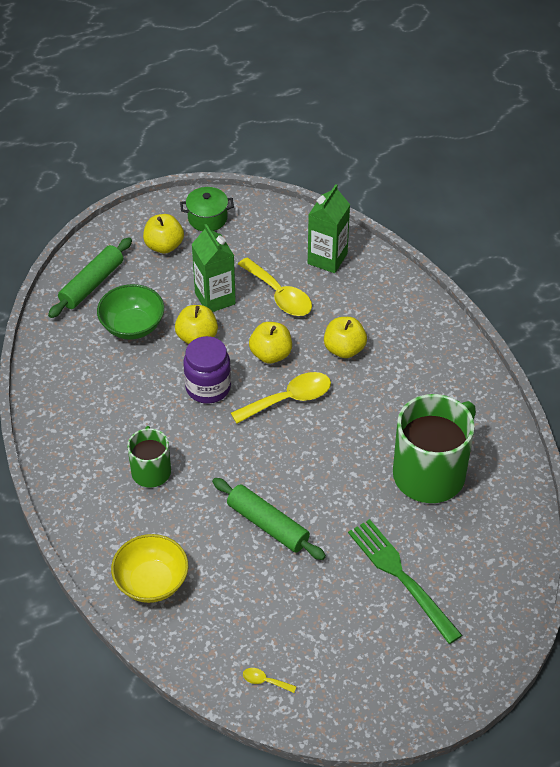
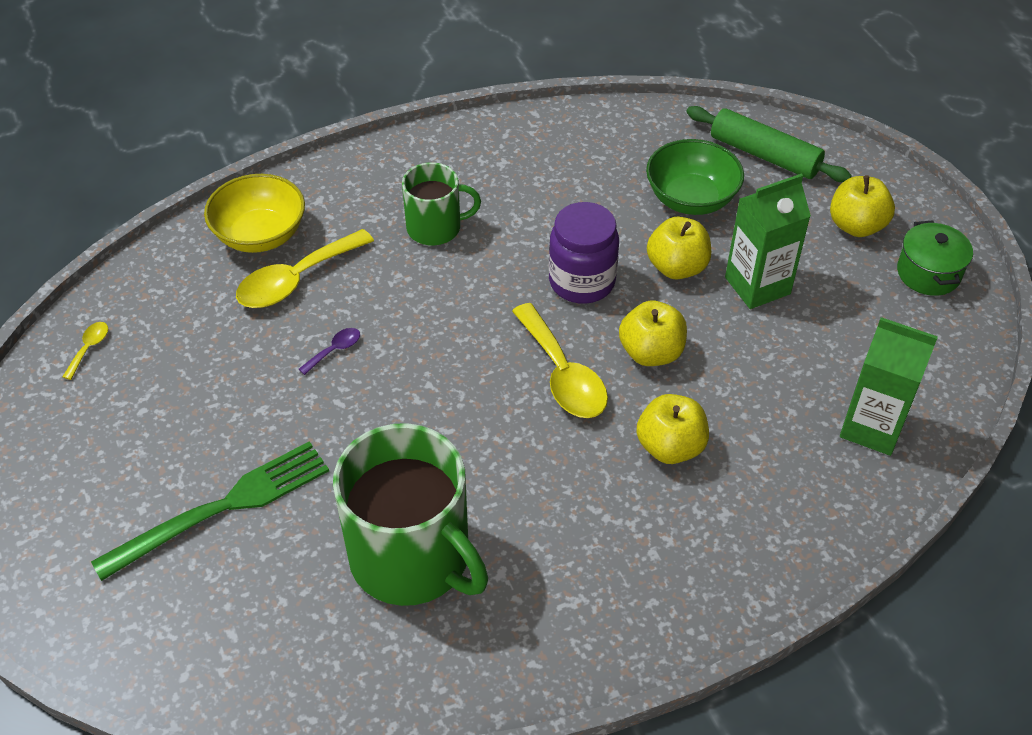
camera: 90 degrees right, 0 degrees up
(268, 524) = (335, 350): green rolling pin -> purple spoon
(279, 295) = (777, 363): yellow spoon -> yellow spoon (296, 280)

